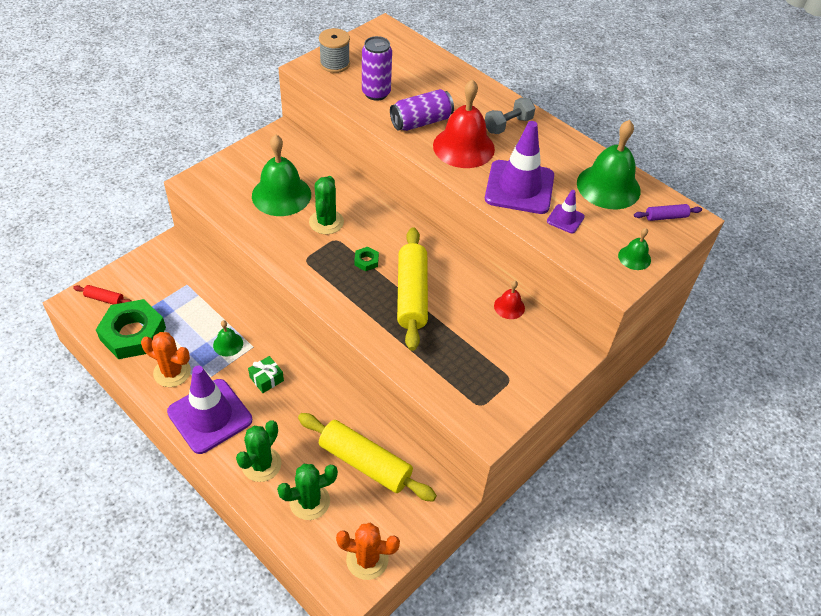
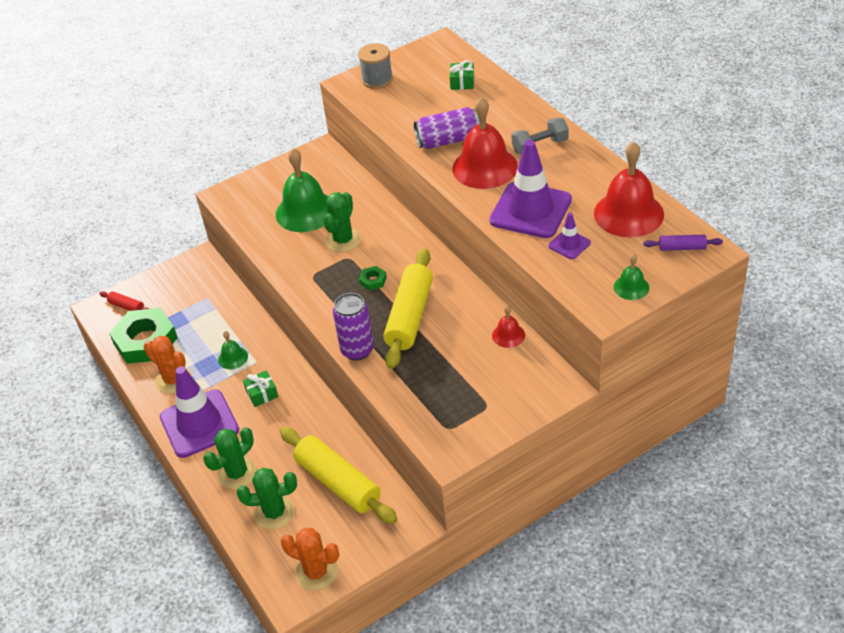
camera: 20 degrees right, 5 degrees down
(376, 93) = (410, 110): purple can -> purple can (357, 350)
(417, 65) = (462, 82): none -> green gift
(608, 186) = (628, 213): green bell -> red bell

